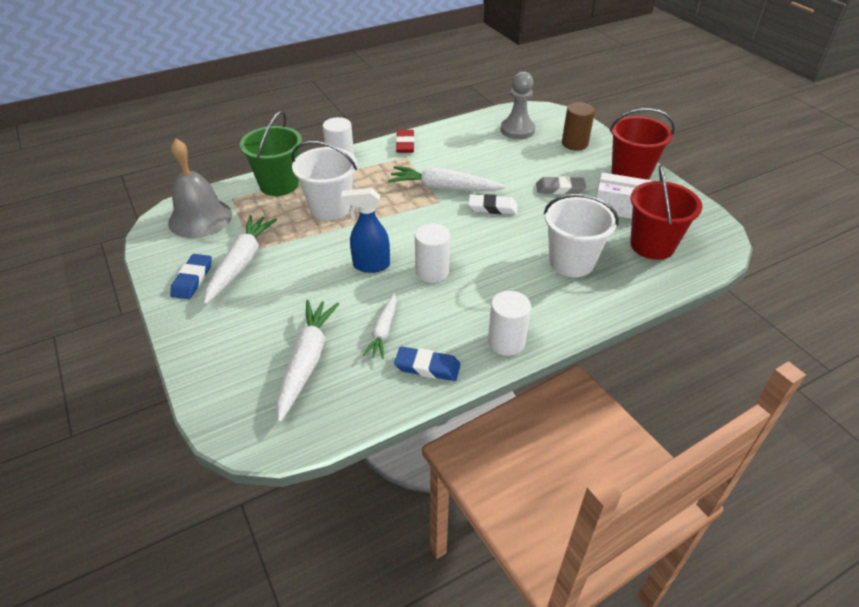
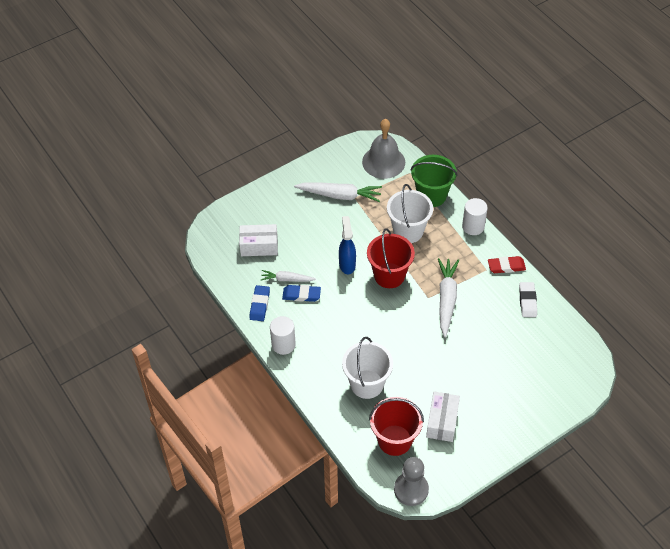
camera: 85 degrees right, 10 degrees up
(192, 279) = (322, 175): blue eraser -> blue eraser (301, 295)
(306, 362) = (259, 246): white carrot -> white box
(432, 272) = (345, 299): white cylinder -> none
(492, 208) = (426, 332): white eraser -> white eraser (527, 301)
(517, 130) = (550, 348): grey pawn -> grey pawn (411, 489)
(560, 188) = (461, 380): grey eraser -> none
(574, 143) = (537, 394): brown cylinder -> none
(630, 173) = (495, 435): red bucket -> red bucket (389, 275)

